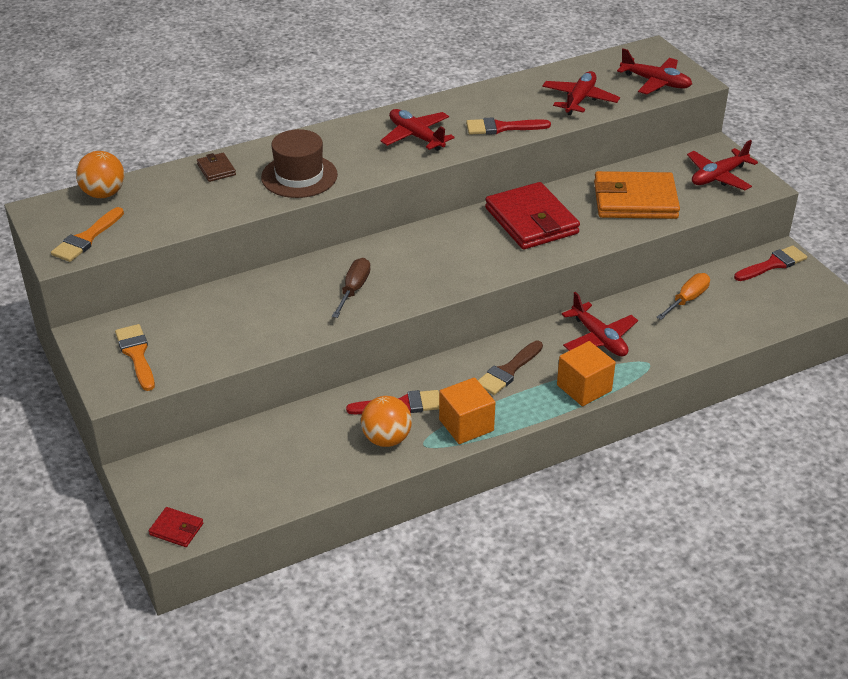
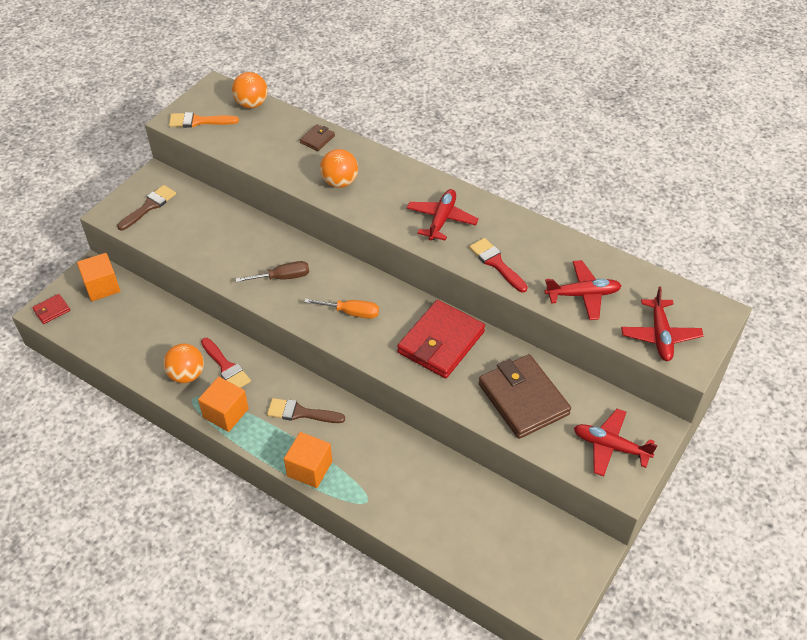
camera: 60 degrees right, 10 degrees up
(136, 354) = (149, 206): orange brush -> brown brush
(176, 529) = (51, 310): red wallet -> red wallet turned 60 degrees clockwise
(180, 471) = (102, 287): none -> orange cube
(299, 176) = (340, 182): brown hat -> orange ball
(599, 338) = (376, 455): red plane -> none
(635, 200) = (523, 399): orange wallet -> brown wallet
(687, 299) = (470, 498): orange screwdriver -> orange screwdriver (351, 312)
(773, 264) = (570, 547): red brush -> none

